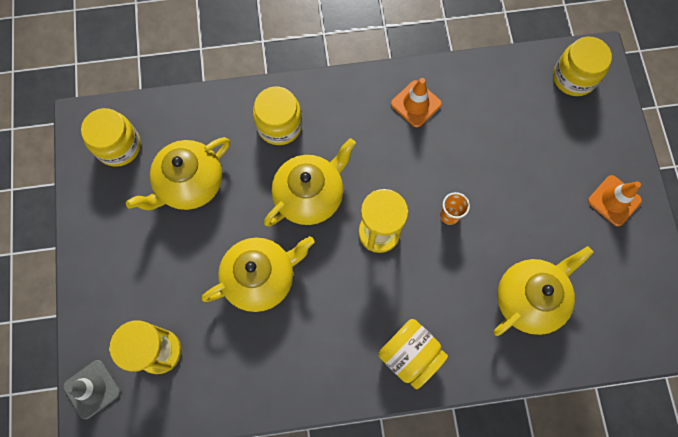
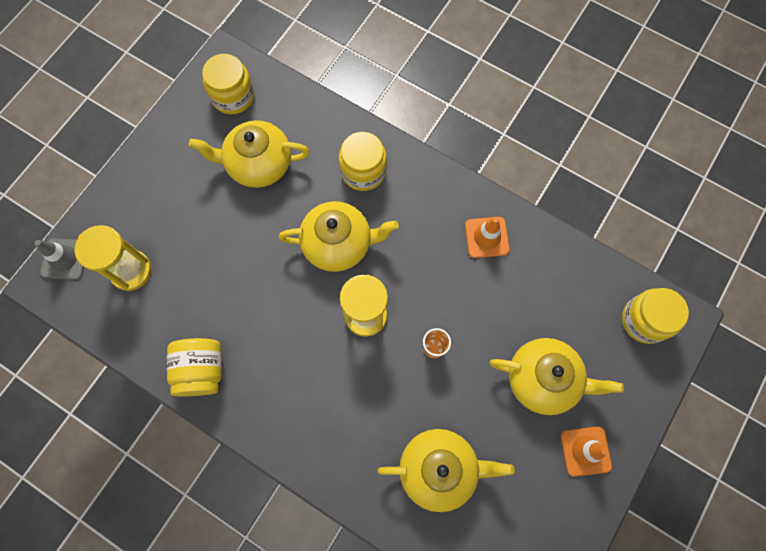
camera: 40 degrees right, 0 degrees up
(261, 277) = (247, 276): yellow teapot -> yellow teapot (543, 379)
(410, 355) = (304, 430): yellow jar -> yellow jar (201, 370)

